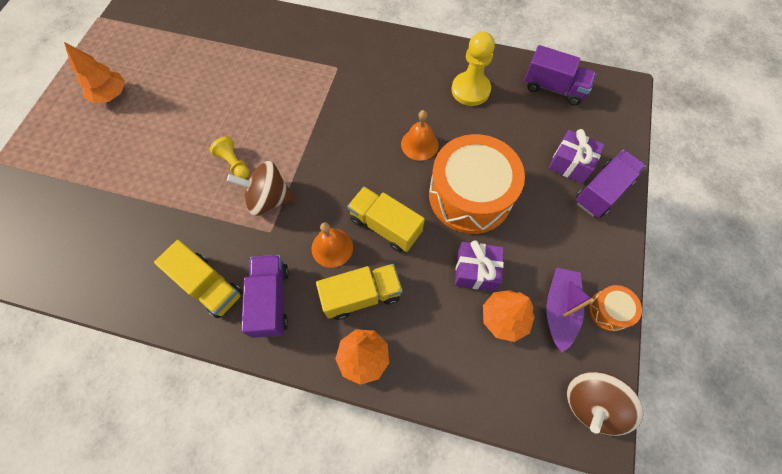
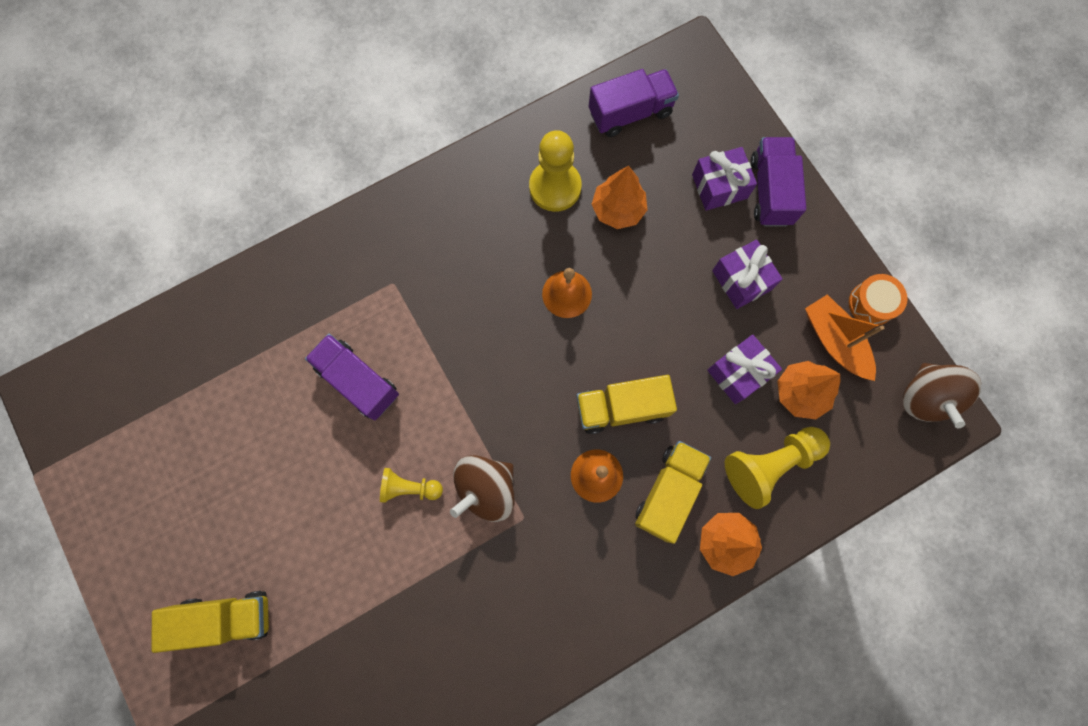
camera: 45 degrees left, 10 degrees up
(111, 95) = (180, 547): orange tree -> orange tree (618, 210)
(209, 286) = (527, 622): yellow truck -> yellow truck (226, 617)
(271, 300) = (597, 577): purple truck -> purple truck (358, 381)
(439, 340) = (770, 464): none -> yellow pawn
(470, 195) = (664, 304): orange drum -> none
(532, 223) = (741, 280): none -> purple gift
(559, 309) = (834, 341): purple boat -> orange boat

